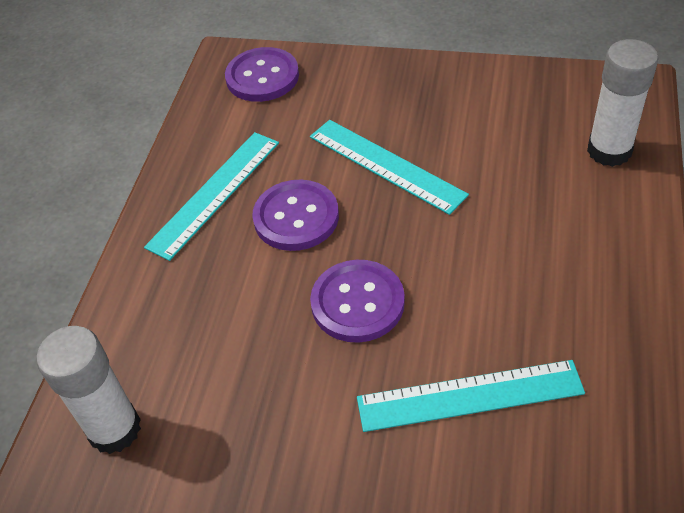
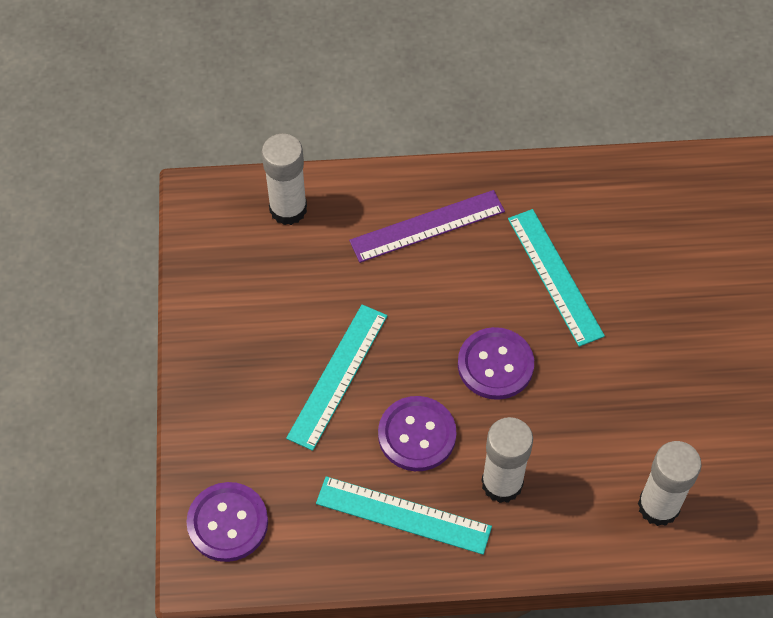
camera: 110 degrees left, 10 degrees up
(211, 279) = (502, 483): none -> white glue stick
(570, 272) = (427, 226): none -> purple ruler

